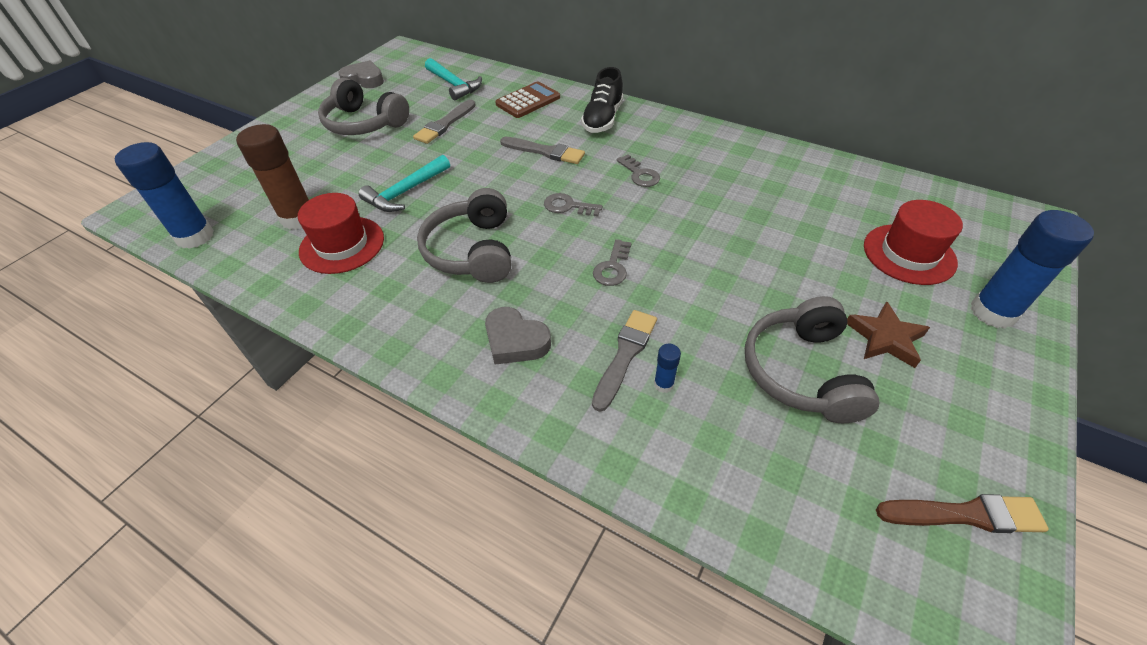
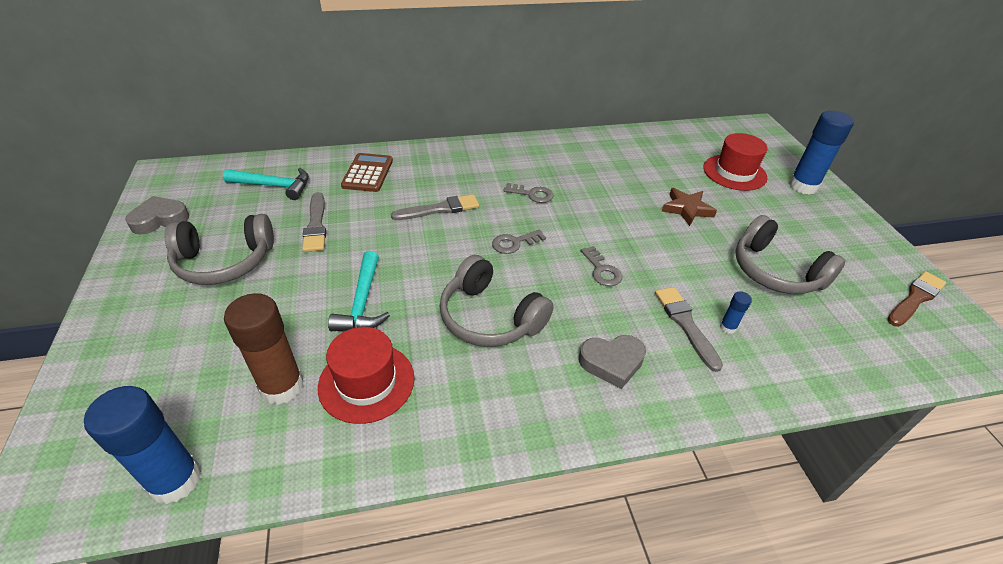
camera: 45 degrees left, 5 degrees down
(602, 119) = (450, 164): black shoe -> none
(885, 338) = (783, 227): brown star -> brown star (687, 209)

